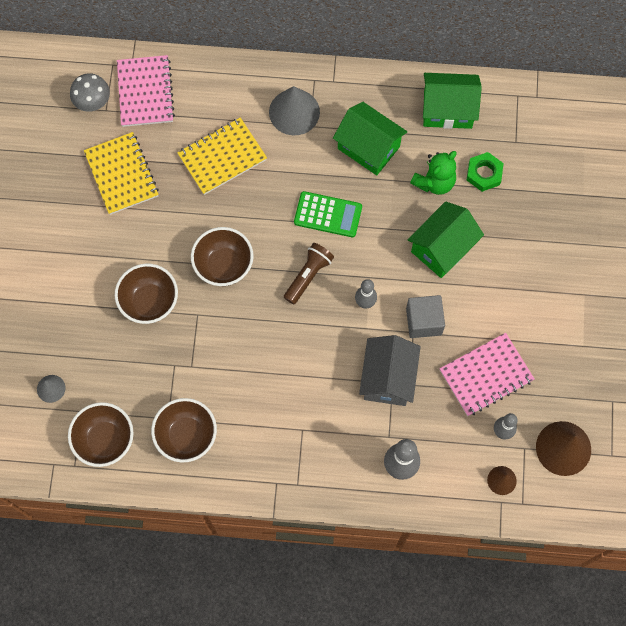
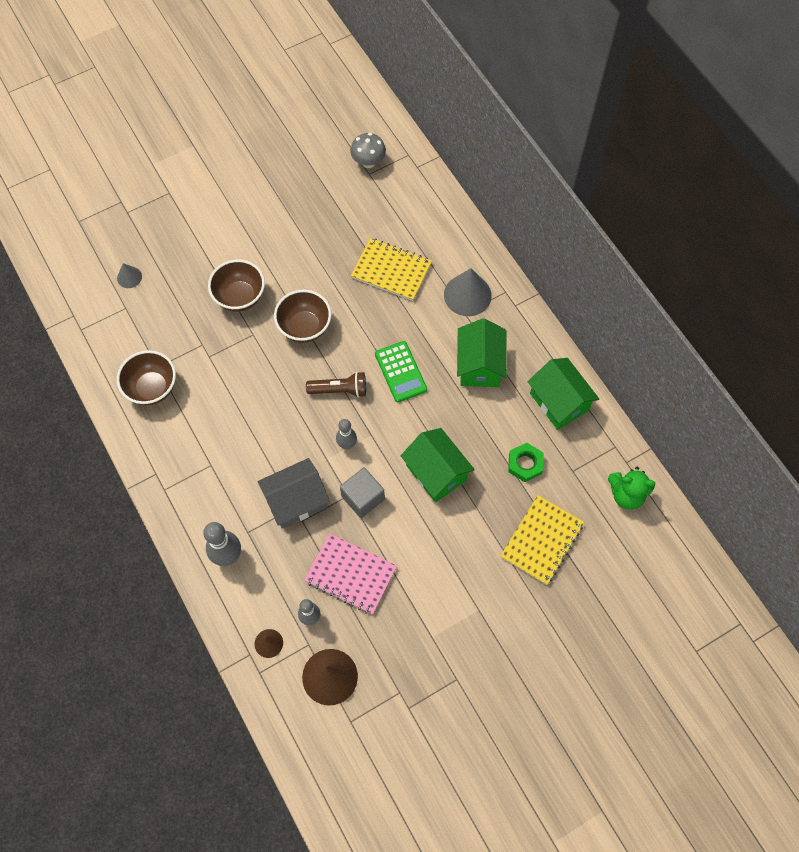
camera: 55 degrees right, 5 degrees down
(105, 440) = (113, 336): brown bowl -> none
(122, 174) = (326, 215): yellow notebook -> yellow notebook (542, 540)
(145, 92) = (403, 189): pink notebook -> none
(434, 182) = (488, 431): green teddy bear -> green teddy bear (626, 494)
(442, 248) = (436, 473): green house -> green house turned 45 degrees clockwise

